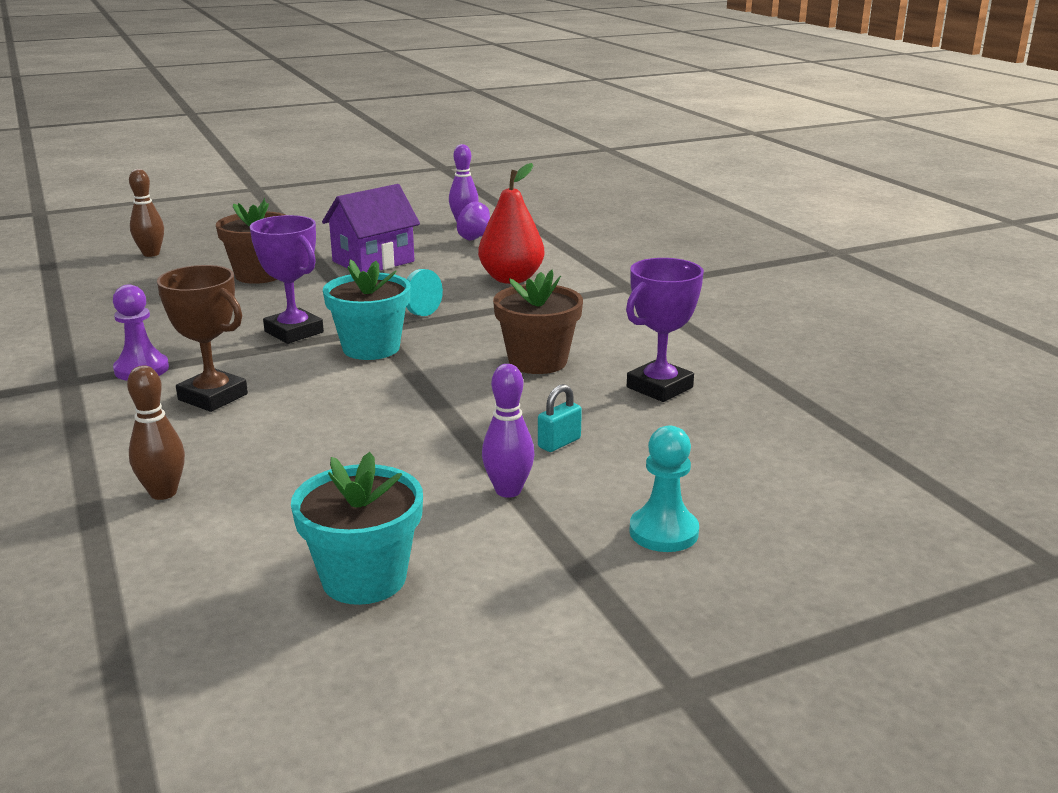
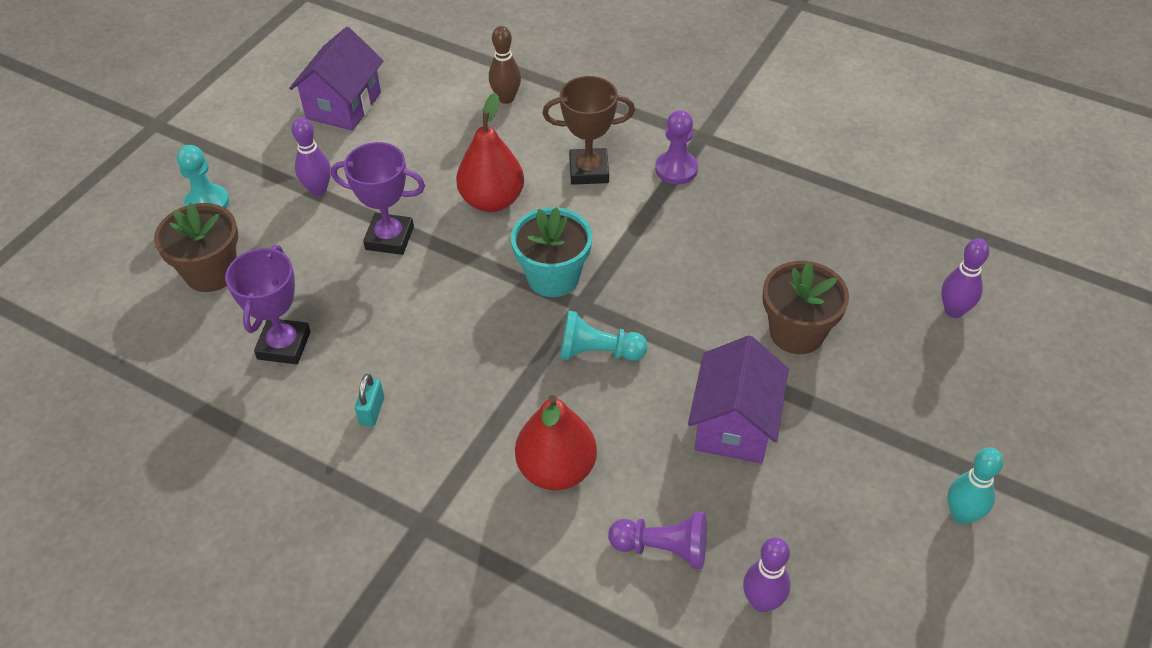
camera: 145 degrees right, 25 degrees up
(151, 254) = (953, 310): brown bowling pin -> purple bowling pin
(294, 332) = (638, 265): purple trophy -> purple trophy (389, 238)
(318, 214) = (961, 515): none -> turquoise bowling pin
(338, 410) = (492, 200): none -> red pear
(364, 578) = (343, 105): turquoise flower pot -> purple house
(537, 361) = (405, 330): brown flower pot -> brown flower pot (211, 272)
(559, 443) = (317, 244): turquoise padlock -> turquoise padlock (372, 411)

